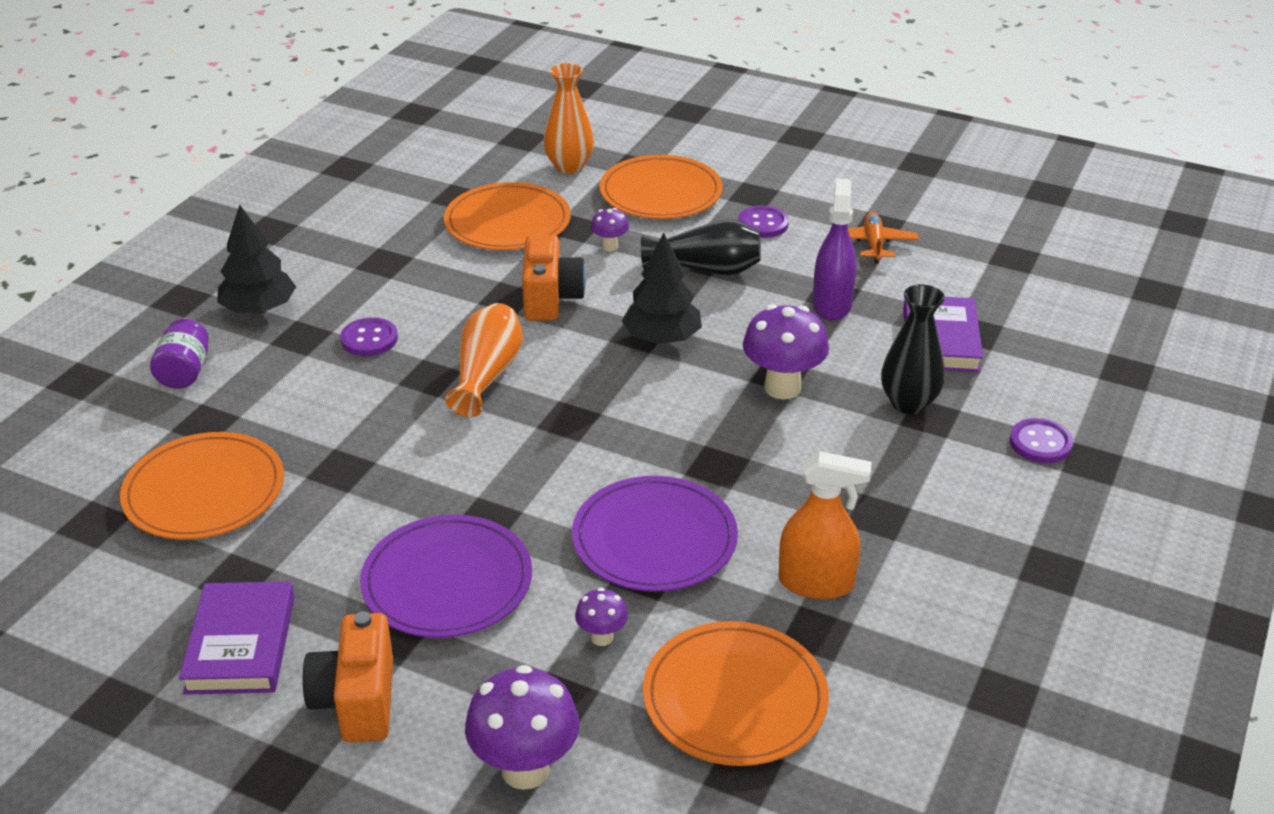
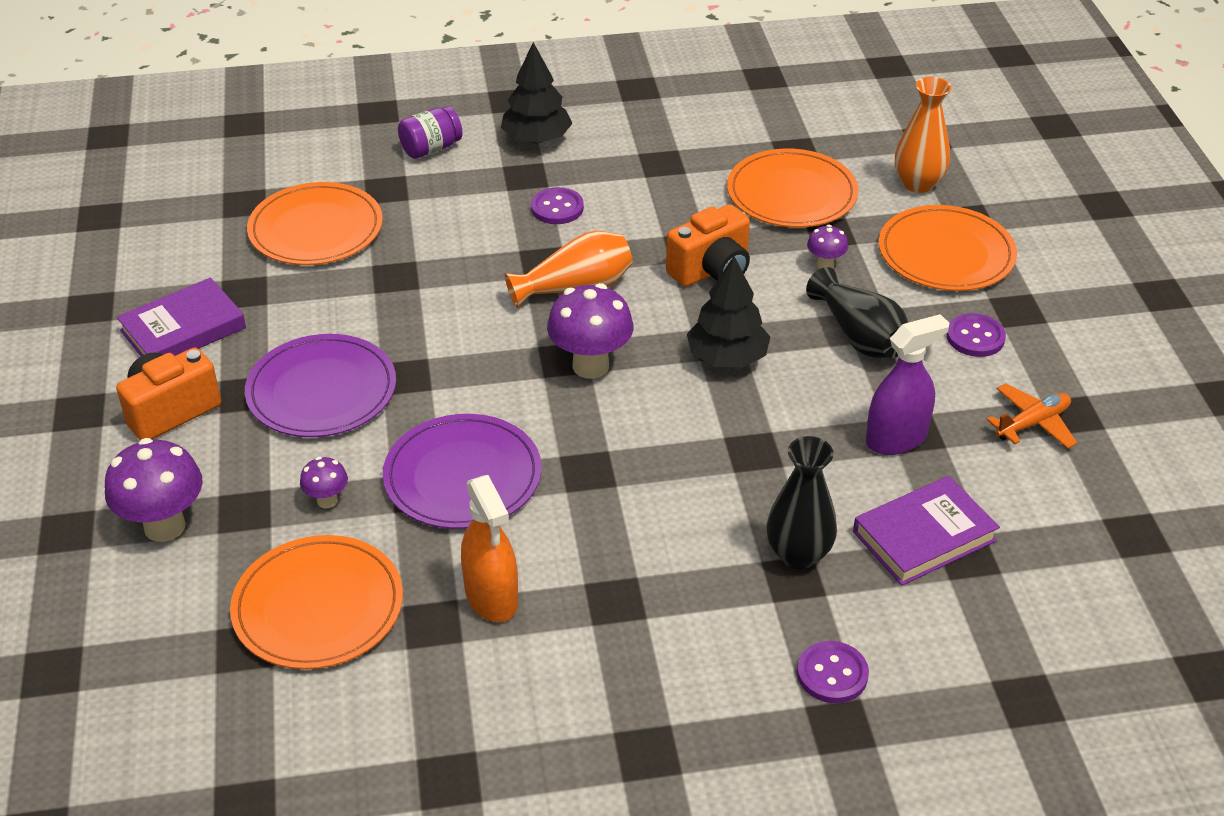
camera: 55 degrees right, 5 degrees up
(782, 388) = (735, 462): purple mushroom -> purple mushroom (590, 366)

